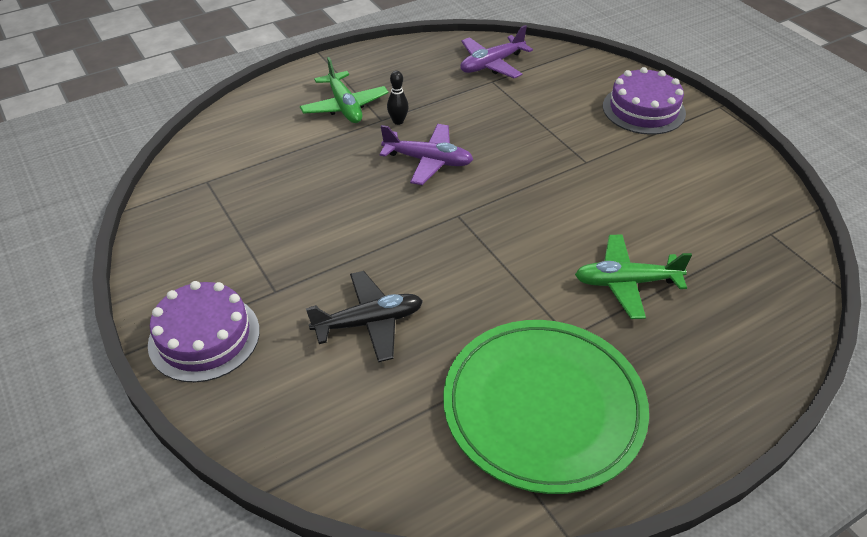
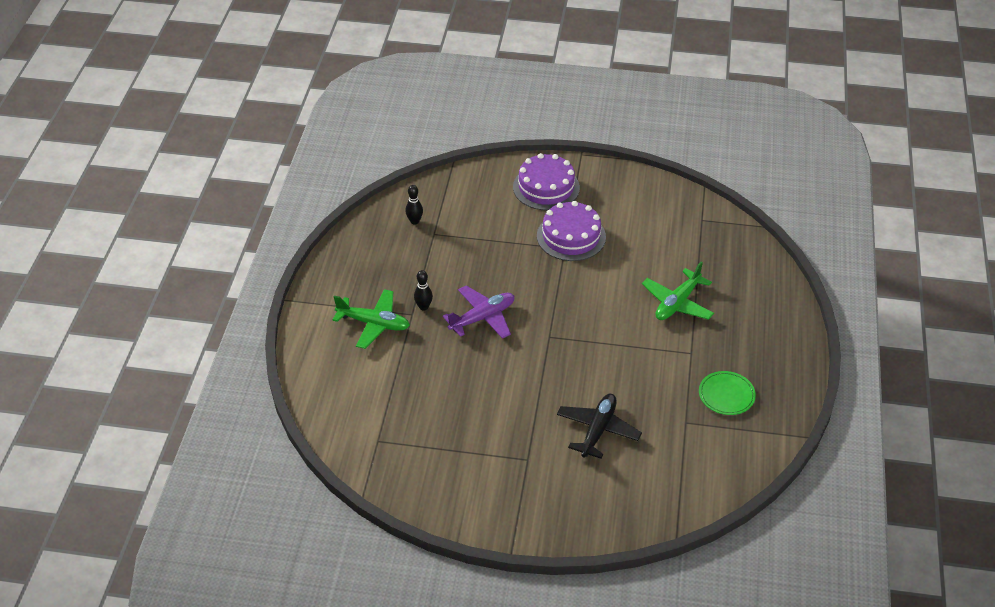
camera: 50 degrees left, 0 degrees up
(204, 337) = (534, 512): purple cake -> purple cake (571, 236)
(491, 64) = (414, 221): purple plane -> black bowling pin
(543, 407) = (726, 395): green plate -> green plate, size x0.43

